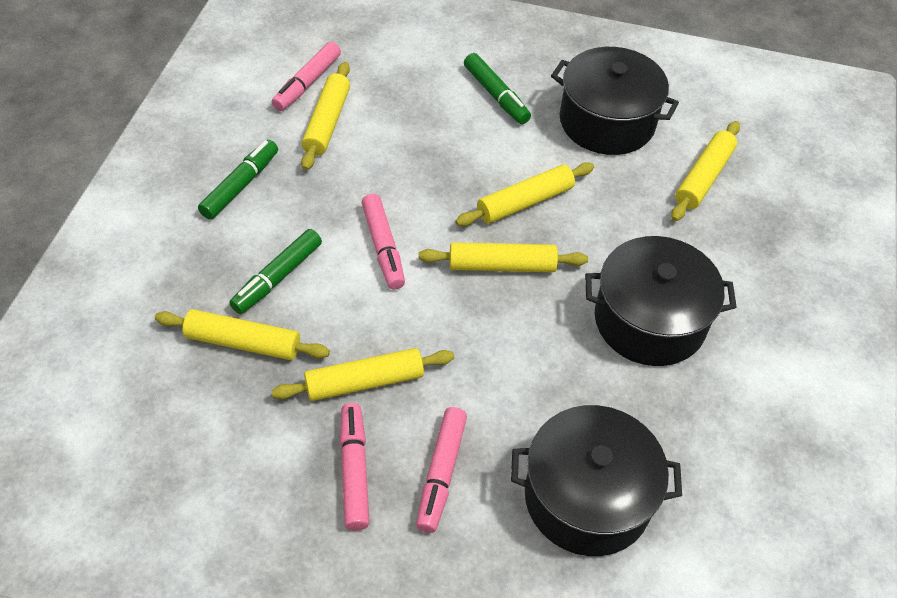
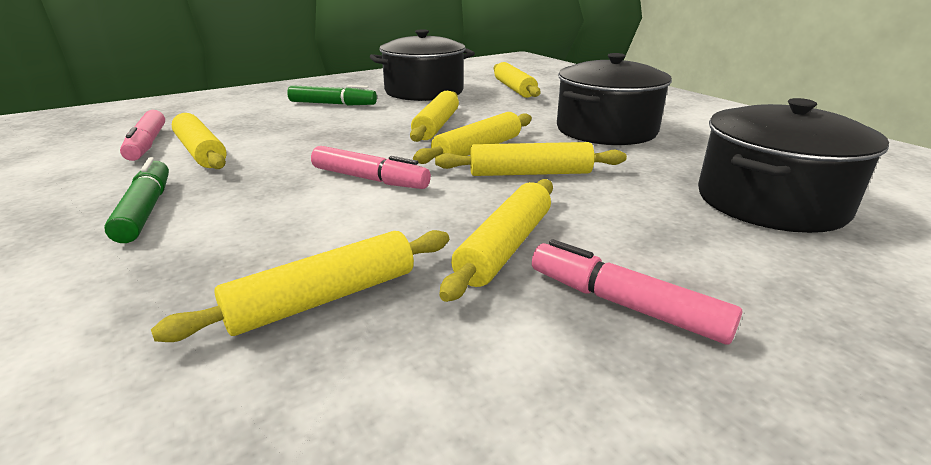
camera: 45 degrees left, 25 degrees down
(277, 277) = (289, 238): green marker -> none
(441, 473) = (681, 254): pink marker -> none
(488, 327) = (530, 173): none -> yellow rolling pin

